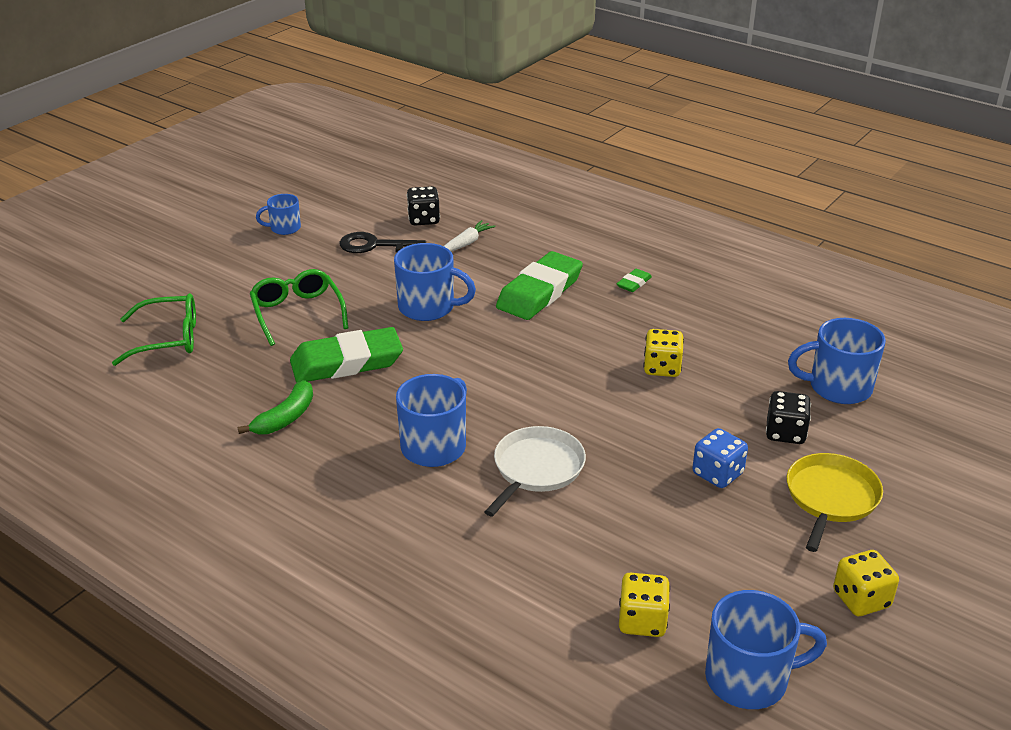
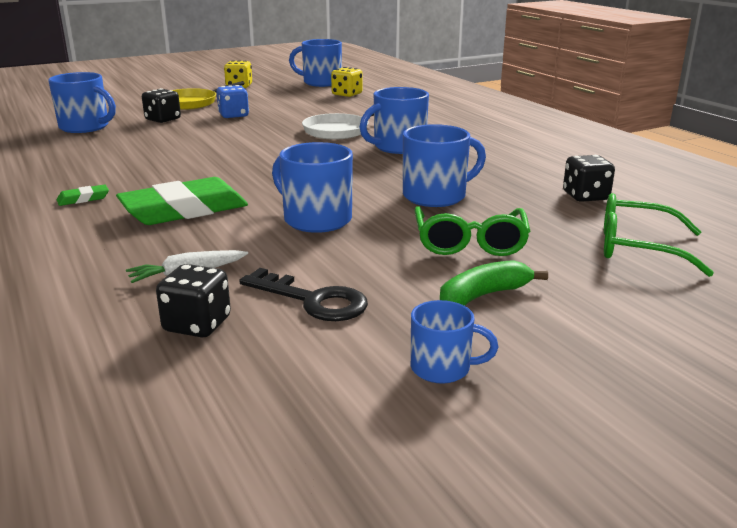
camera: 155 degrees left, 10 degrees down
(205, 399) = (585, 196): none -> black dice
(285, 418) = (510, 175): green banana -> green banana (483, 296)
(347, 362) = (436, 196): green eraser -> blue mug
(662, 368) = (177, 151): yellow dice -> none

